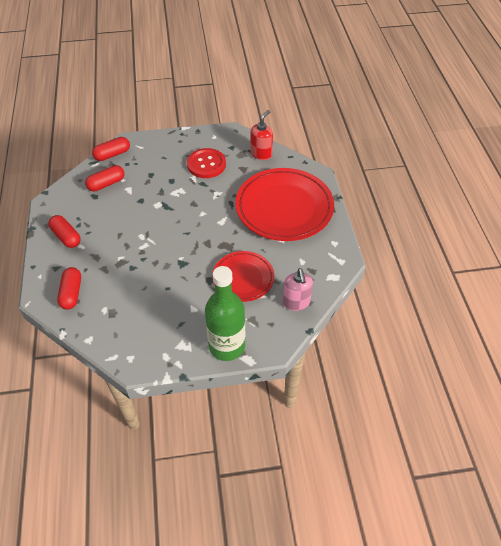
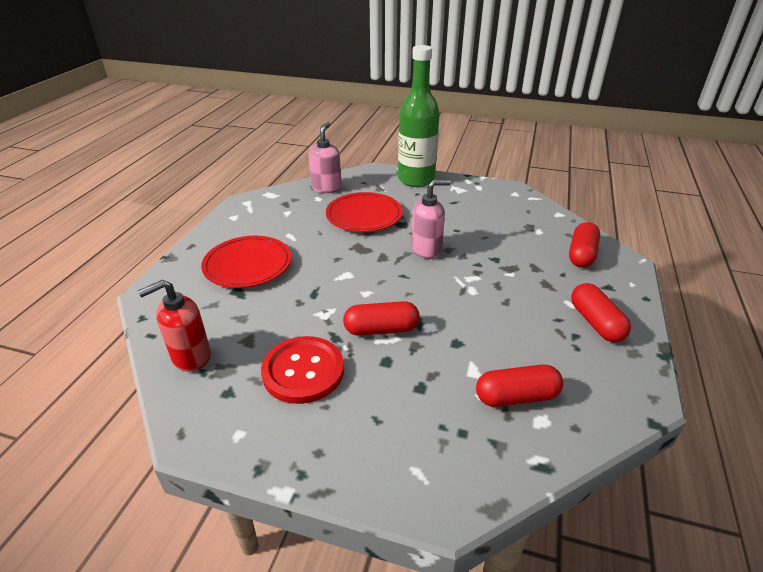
camera: 155 degrees left, 15 degrees down
(112, 154) = (491, 472): red capsule -> red capsule (381, 329)
(181, 259) = (426, 249): none -> pink soap dispenser
(284, 208) = (248, 265): red plate -> red plate, size x0.58

